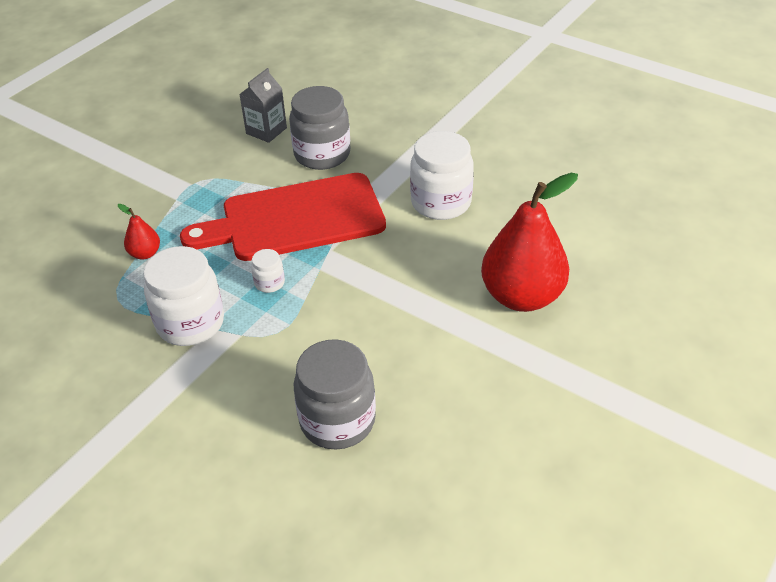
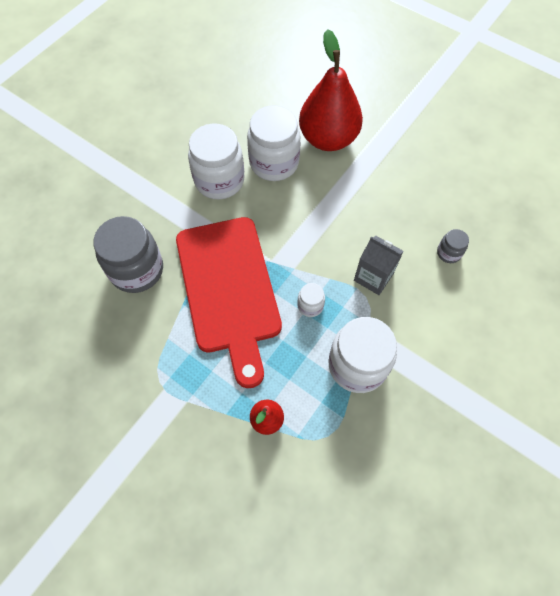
camera: 90 degrees left, 20 degrees up
(266, 131) = (86, 323): grey carton -> grey carton (373, 277)
(337, 421) = (448, 253): grey jar -> grey jar, size x0.46
(473, 246) = (274, 163): none -> white jar

